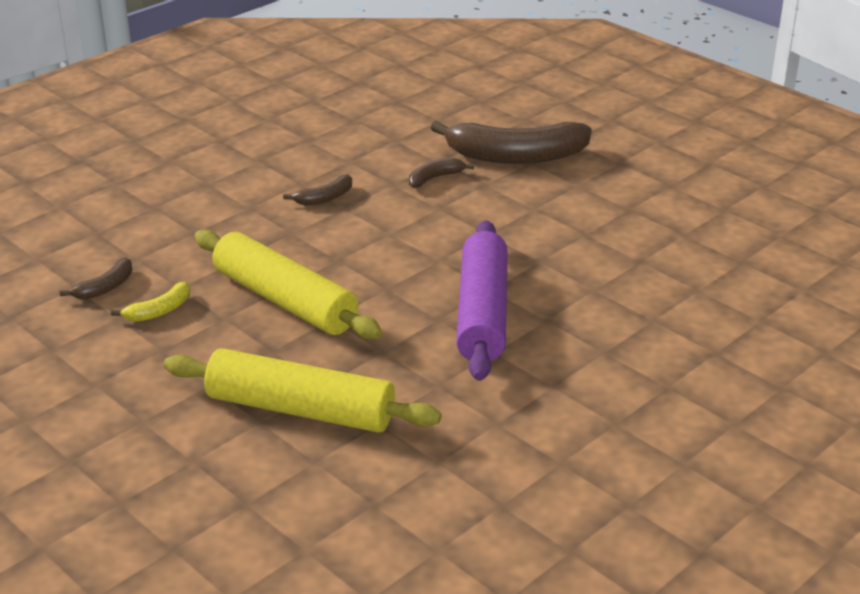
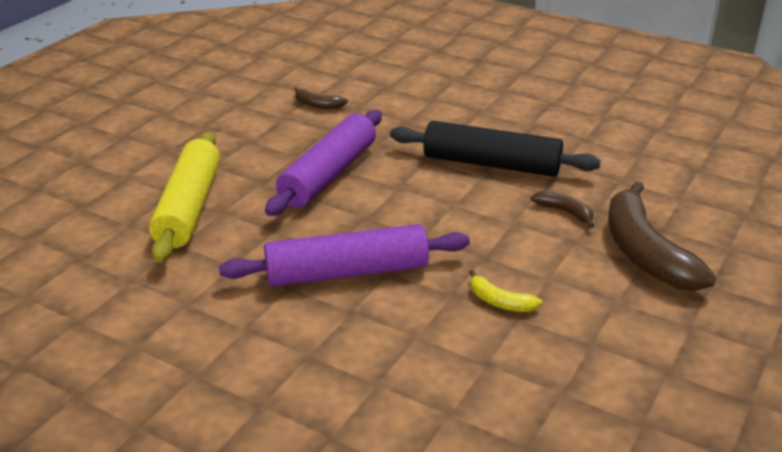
camera: 75 degrees right, 0 degrees up
(159, 311) = (296, 129): yellow banana -> yellow banana (500, 302)
(285, 300) = (329, 175): yellow rolling pin -> purple rolling pin
(325, 198) = (491, 164): brown banana -> black rolling pin

